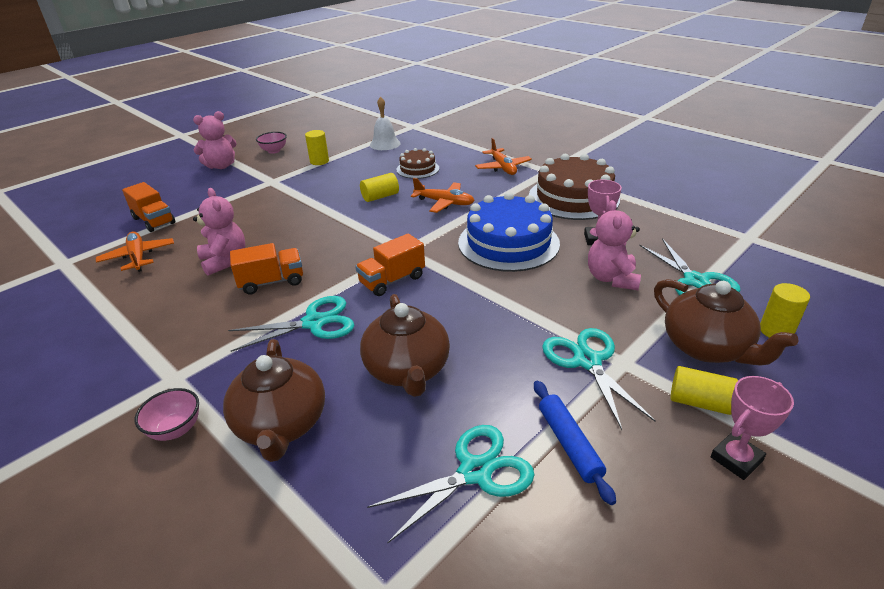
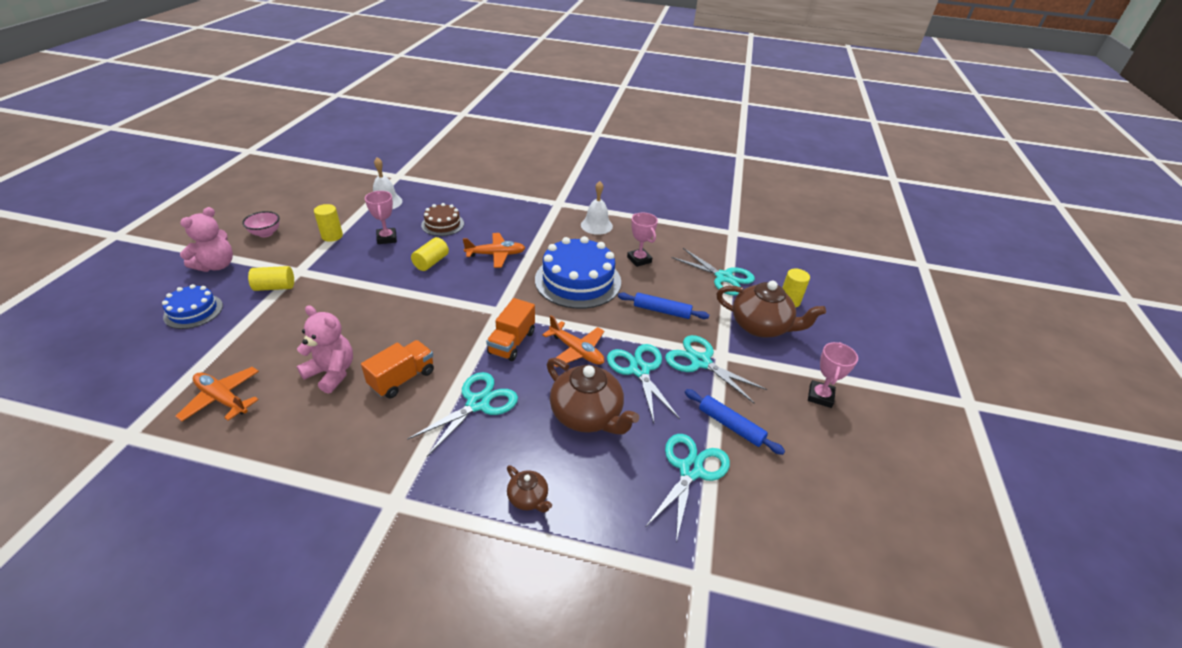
camera: 35 degrees left, 5 degrees up
(154, 221) = (197, 352): orange truck -> none
(176, 429) = (441, 542): pink bowl -> none
(178, 193) = (193, 311): none -> blue cake
(281, 424) = (528, 498): brown teapot -> brown teapot, size x0.49
(360, 171) = (387, 238): none -> pink trophy
(503, 167) = (518, 207): orange plane -> orange plane (576, 351)
(504, 346) = (639, 370): none -> turquoise scissors
(573, 198) = (596, 225): brown cake -> white bell
(582, 295) = (661, 311): none -> blue rolling pin
(611, 278) = (671, 291): pink teddy bear -> none
(699, 402) = (780, 367): yellow cylinder -> yellow cylinder (275, 287)

